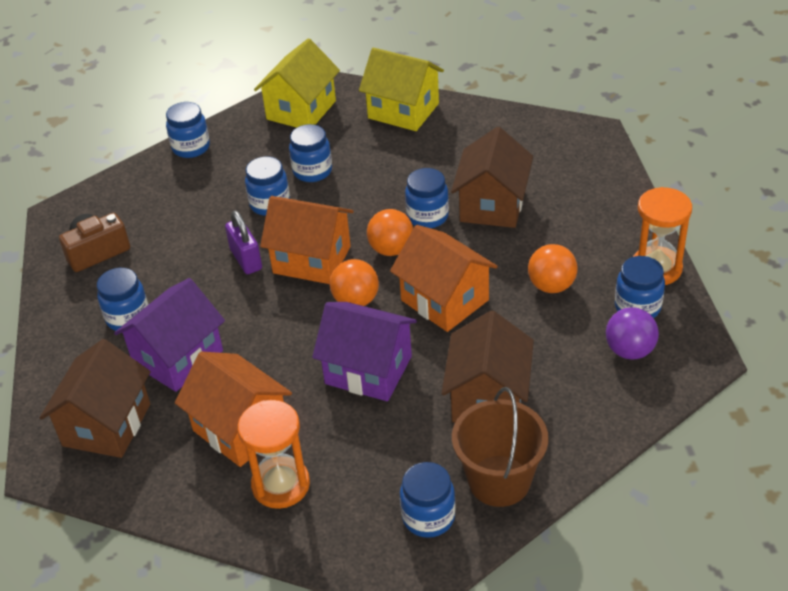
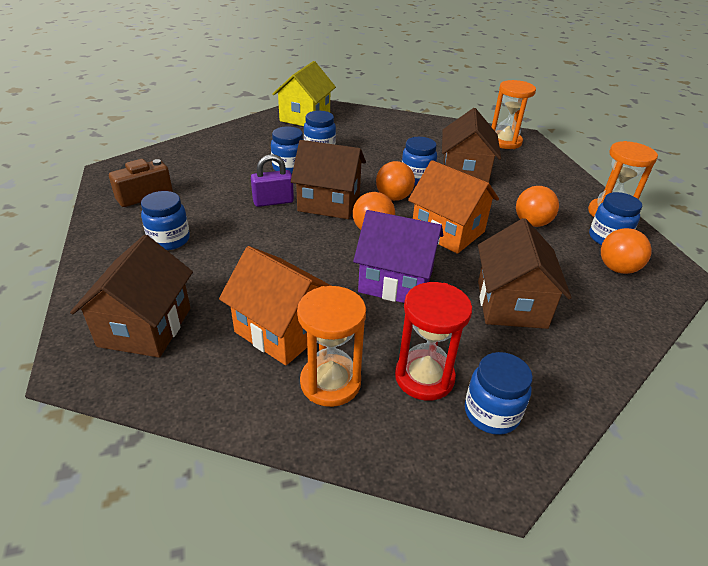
camera: 10 degrees left, 5 degrees down
(178, 358) = (216, 271): purple house -> none
(191, 147) = (222, 134): blue jar -> none
(246, 259) = (273, 201): purple padlock -> purple padlock turned 75 degrees counterclockwise
(312, 259) = (329, 203): orange house -> brown house
(373, 480) = (424, 377): none -> red hourglass
(403, 111) = (381, 120): yellow house -> none
(499, 481) = (549, 376): brown bucket -> none
(564, 146) = (505, 142): none -> orange hourglass
(629, 350) = (617, 268): purple ball -> orange ball

